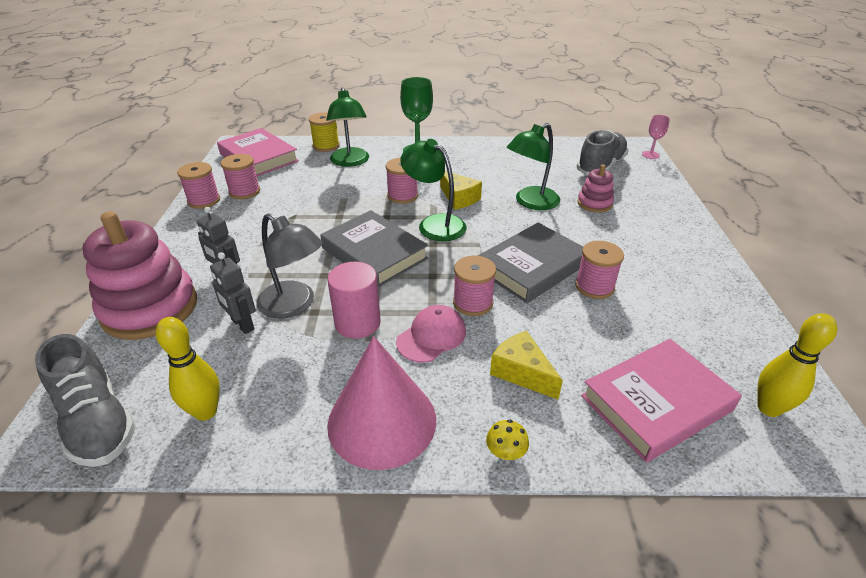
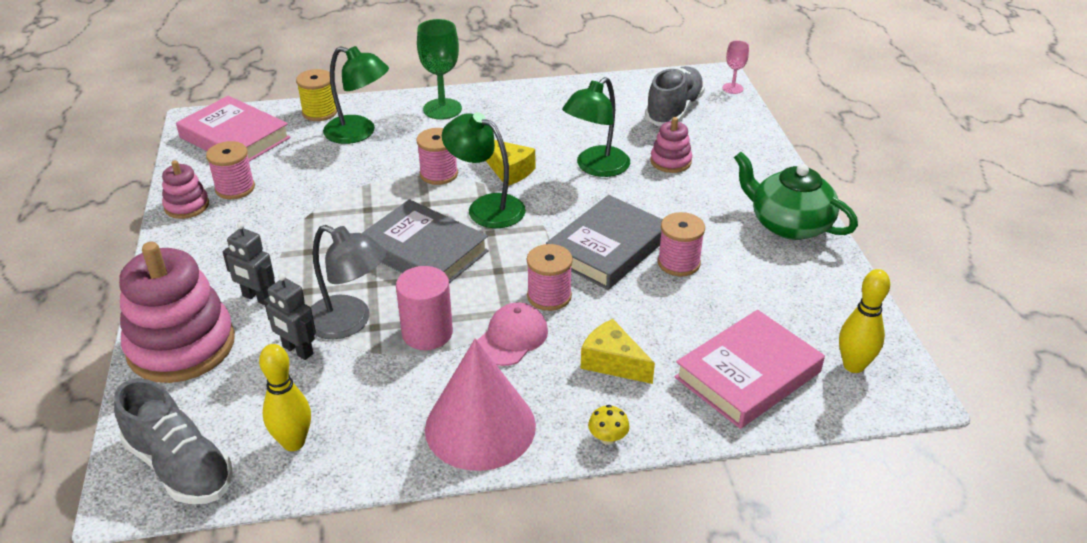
camera: 10 degrees left, 0 degrees up
(204, 200) = (187, 206): pink spool -> pink stacking toy
(350, 162) = (359, 133): green lamp -> green lamp turned 45 degrees counterclockwise
(698, 264) = (789, 224): none -> green teapot

